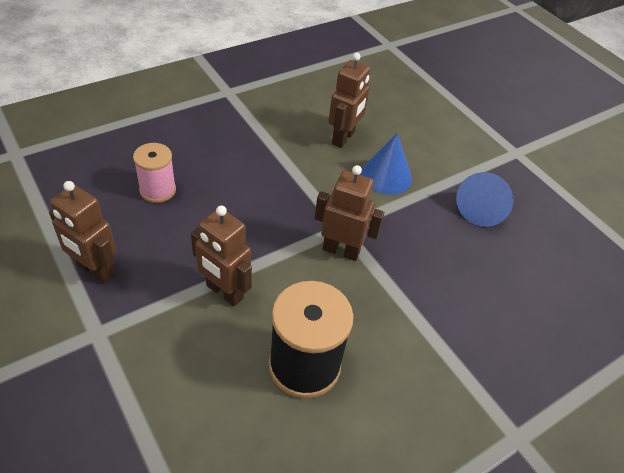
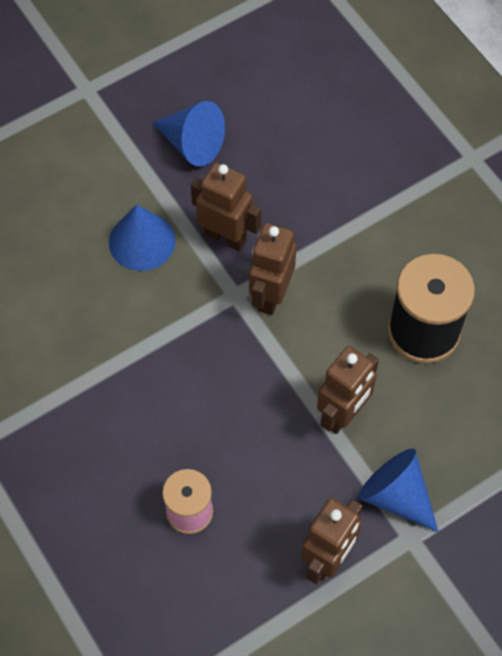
camera: 85 degrees left, 15 degrees up
(139, 325) = (396, 495): none -> blue cone
(343, 138) = (70, 289): brown robot -> brown robot (225, 237)

